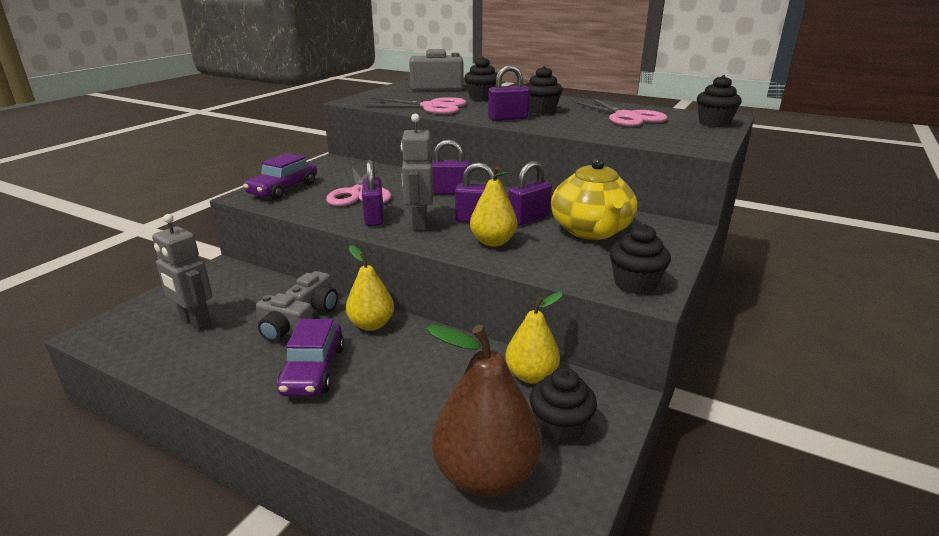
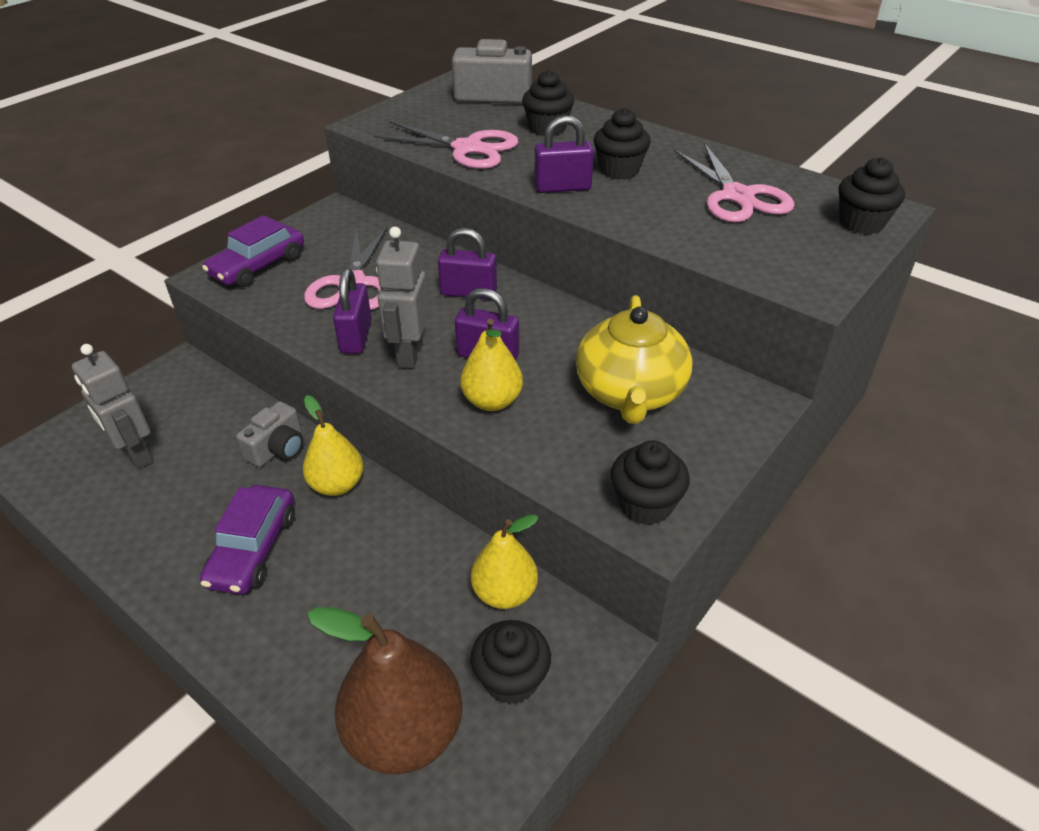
camera: 10 degrees right, 15 degrees up
(284, 331) = (233, 483): grey camera -> none
(529, 219) = (555, 359): purple padlock -> none

